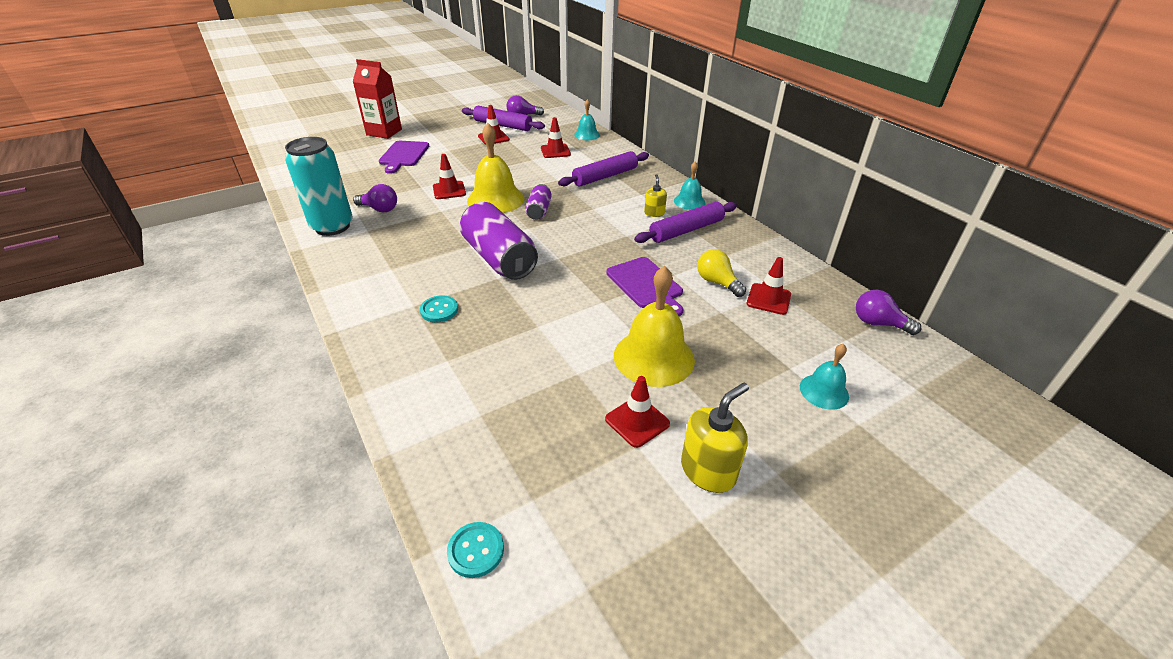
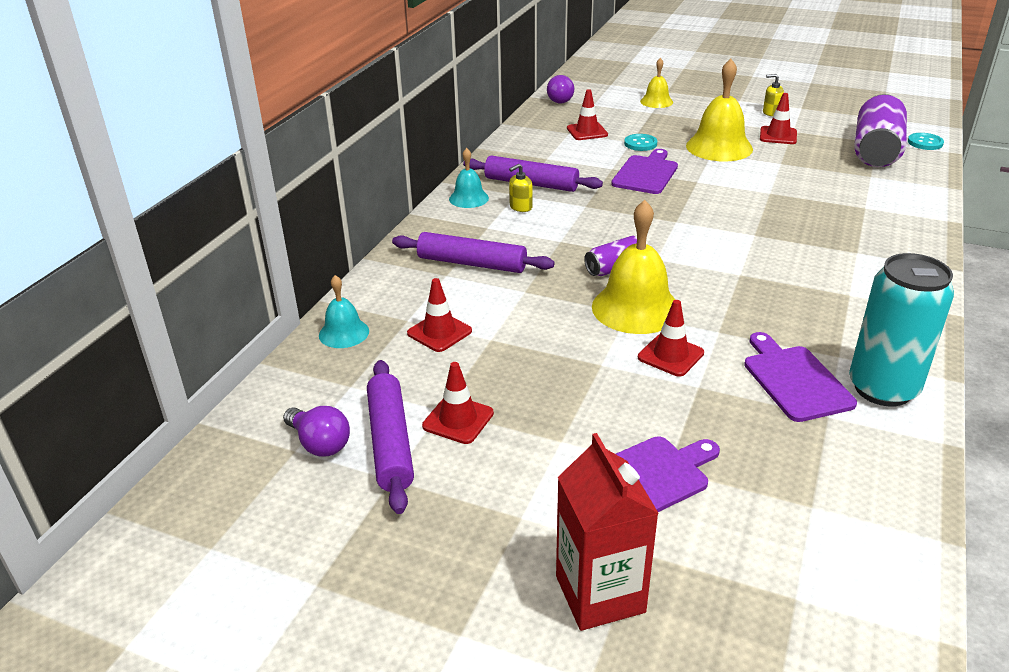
camera: 125 degrees left, 5 degrees down
(379, 209) = (794, 380): purple light bulb -> purple cutting board
(439, 310) = (837, 238): turquoise button -> turquoise button (640, 144)
(499, 258) = (729, 247): purple can -> purple can (875, 151)
(708, 471) = (771, 113): yellow soap dispenser -> yellow soap dispenser, size x0.58
(717, 282) = (595, 151): yellow light bulb -> none
(824, 391) = (656, 101): turquoise bell -> yellow bell

